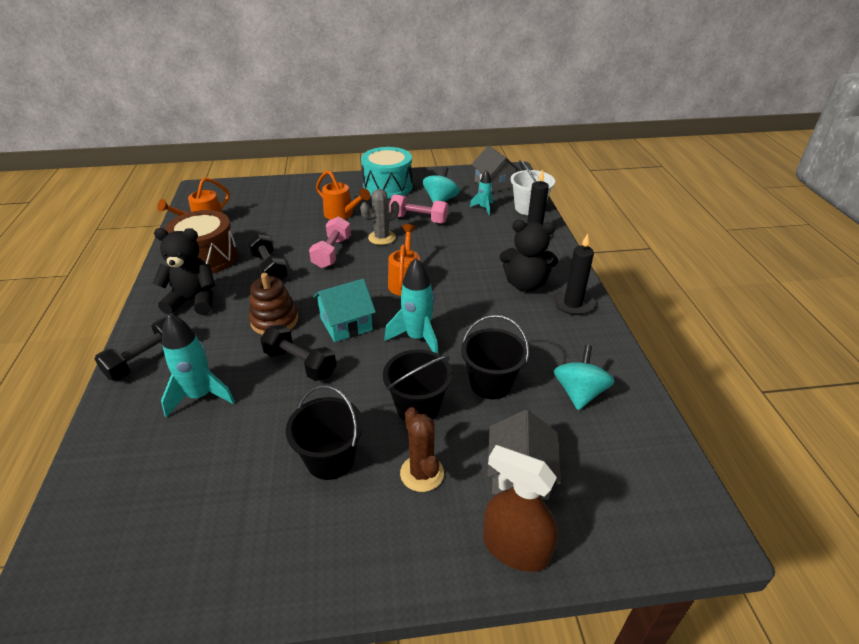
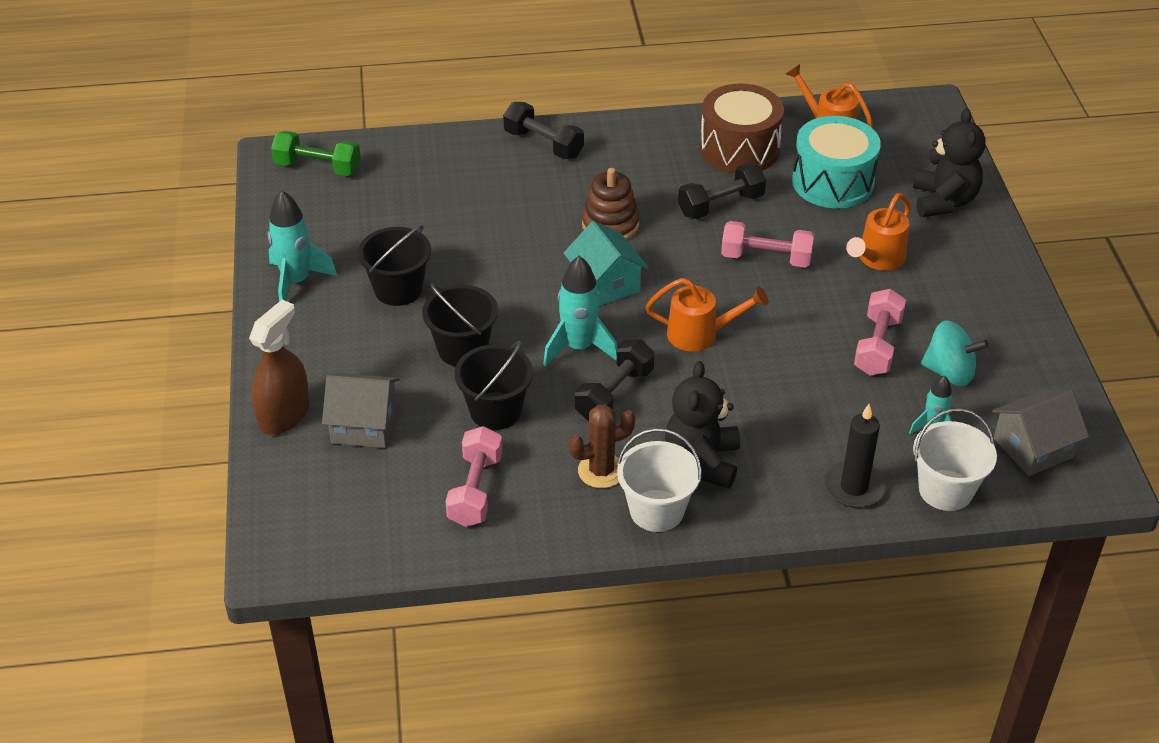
camera: 90 degrees right, 5 degrees up
(85, 558) = (318, 167): none -> green dumbbell
(194, 301) = (646, 156): black teddy bear -> black teddy bear (943, 201)
(200, 396) = (488, 191): turquoise rocket -> turquoise rocket (296, 282)
(300, 364) = (534, 254): black dumbbell -> black dumbbell (614, 394)
(382, 238) = (814, 306): grey cactus -> none
(388, 186) = (986, 306): turquoise drum -> turquoise drum (833, 182)
(422, 473) = (374, 353): brown cactus -> brown cactus (601, 471)
(573, 303) = (656, 510): black candle -> white bucket
(579, 393) = (475, 490): turquoise spinning top -> pink dumbbell

